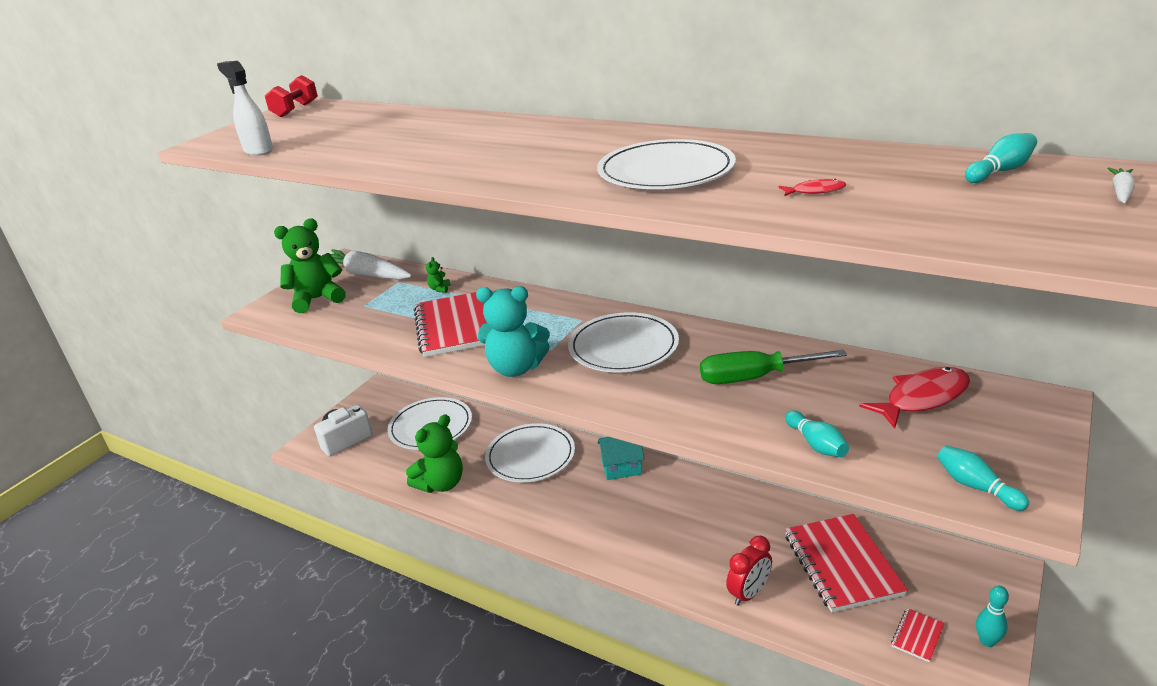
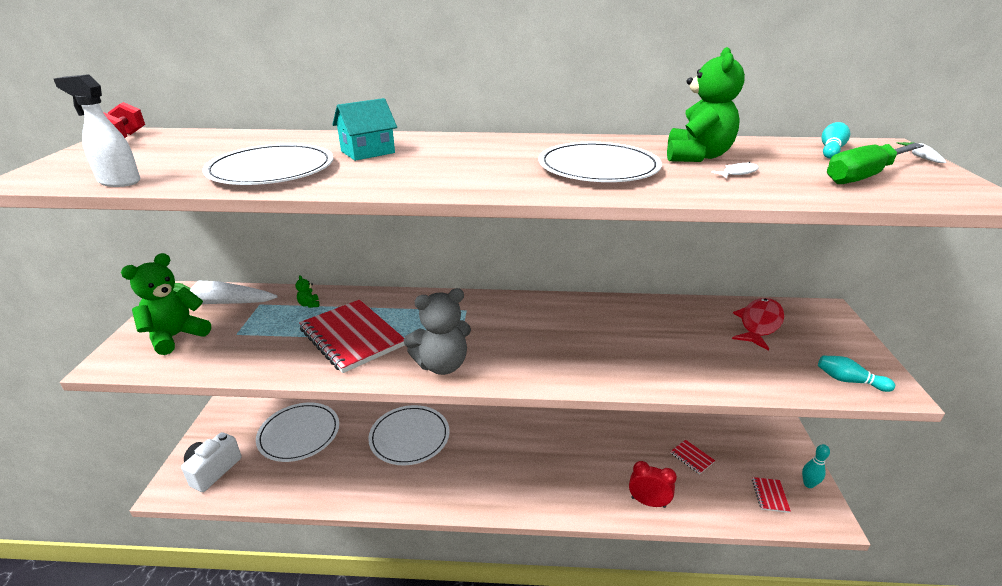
camera: 30 degrees left, 0 degrees up
(441, 484) = (340, 486): green teddy bear -> green teddy bear (697, 156)
(516, 368) = (442, 365): turquoise teddy bear -> grey teddy bear
(621, 467) = (492, 426): turquoise house -> turquoise house (368, 152)
(623, 347) = (520, 327): white plate -> white plate (271, 170)
(749, 593) = (648, 502): red clock -> red clock turned 90 degrees counterclockwise
(754, 378) = (640, 332): green screwdriver -> green screwdriver (863, 176)
(815, 191) = (737, 173): red fish -> white fish
(816, 444) = (727, 375): turquoise bowling pin -> none
(842, 564) = (692, 458): red notebook -> red notebook, size x0.44

